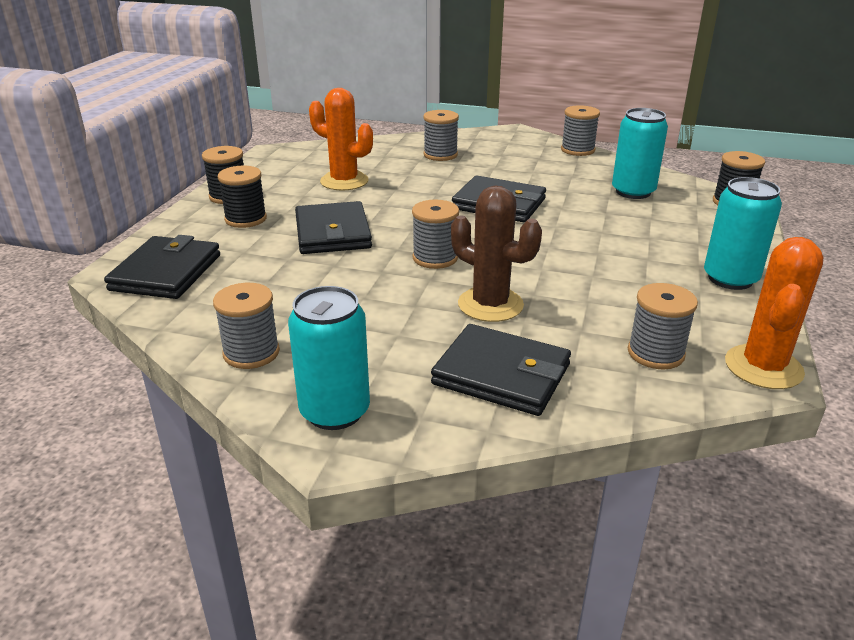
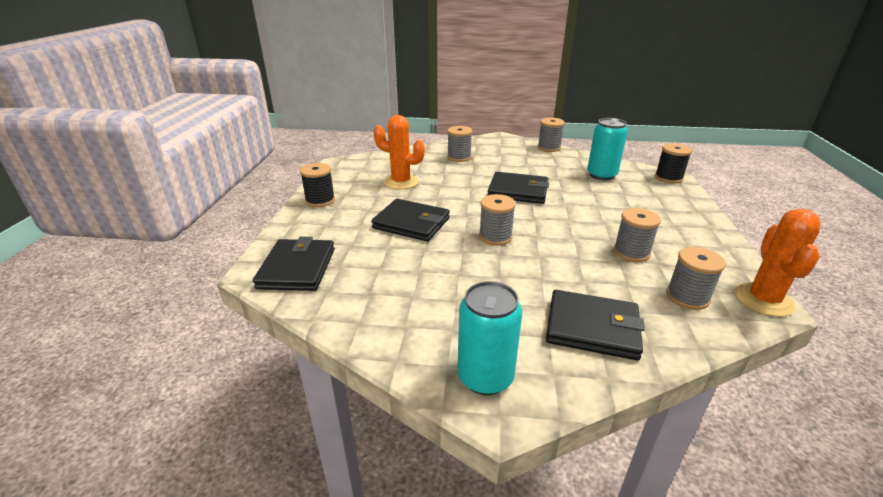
camera: 10 degrees left, 0 degrees up
(246, 219) = (341, 218): black spool -> none
(251, 353) = (395, 332): grey spool -> grey spool (631, 252)
(332, 233) = (411, 223): black wallet -> black wallet turned 45 degrees counterclockwise
(490, 305) = (553, 270): brown cactus -> none
(730, 279) = (700, 234): turquoise can -> none

